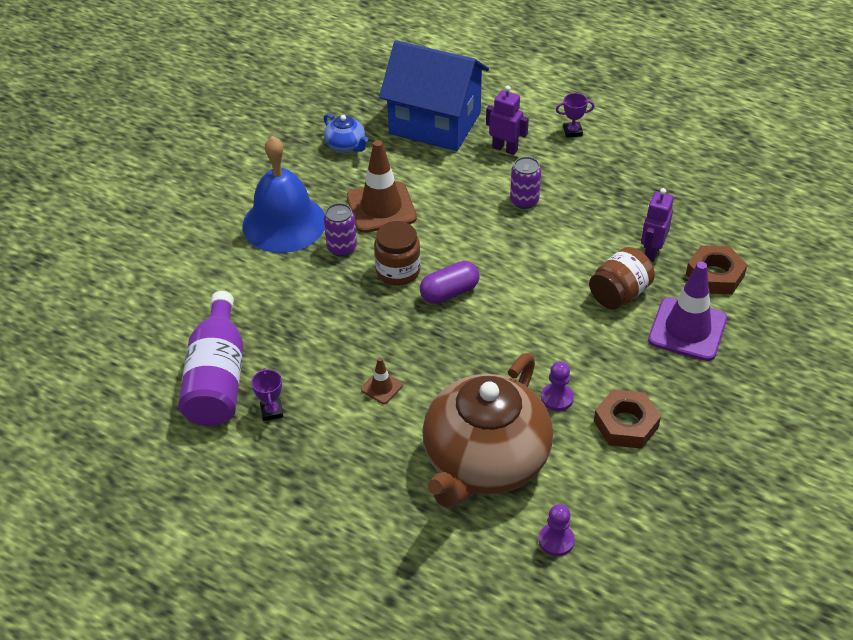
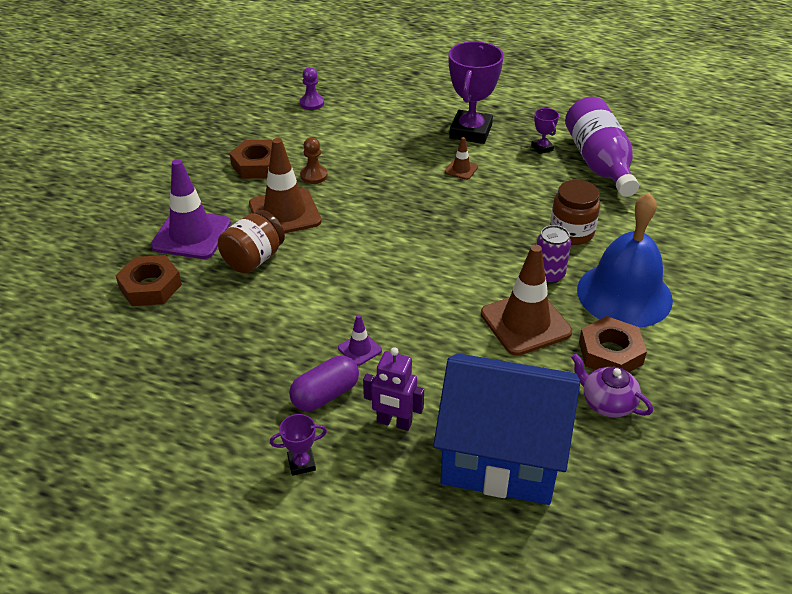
camera: 170 degrees right, 5 degrees down
(324, 178) = (610, 353): none -> brown nut
(346, 146) = (607, 403): blue teapot -> purple teapot
(349, 452) = (470, 132): none -> purple trophy
(398, 271) = (481, 258): brown jar -> brown jar (571, 232)
(449, 292) = (423, 244): purple capsule -> purple capsule (325, 395)
(484, 462) = (367, 135): brown teapot -> none
(524, 201) = (360, 349): purple can -> purple traffic cone
(557, 398) = (314, 175): purple pawn -> brown pawn
(590, 347) = (285, 213): none -> brown traffic cone
(651, 252) = (214, 304): purple robot -> none

